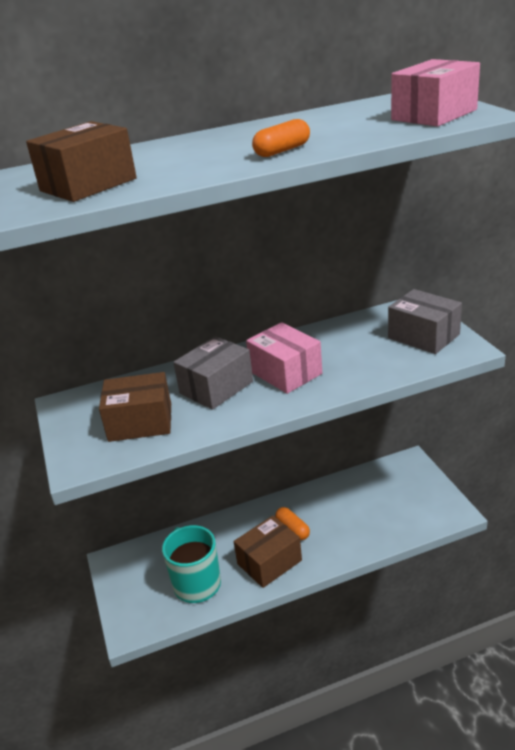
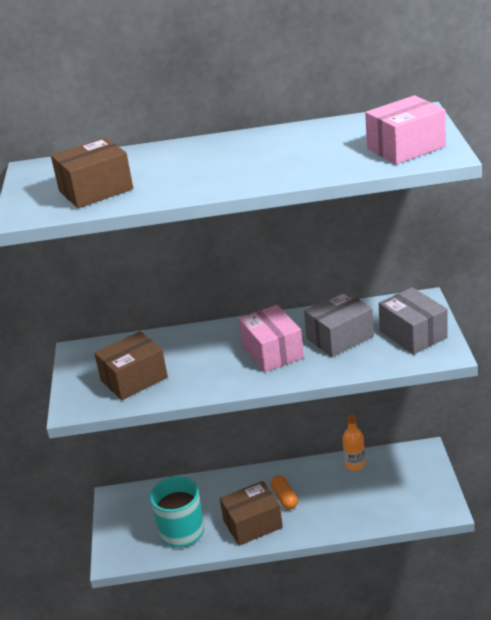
camera: 15 degrees right, 0 degrees up
(140, 422) = (134, 379): brown box -> brown box turned 45 degrees counterclockwise
(216, 387) = (208, 357): grey box -> grey box (340, 337)
(282, 151) = (257, 174): orange capsule -> none
(349, 484) = (354, 464): none -> orange bottle

